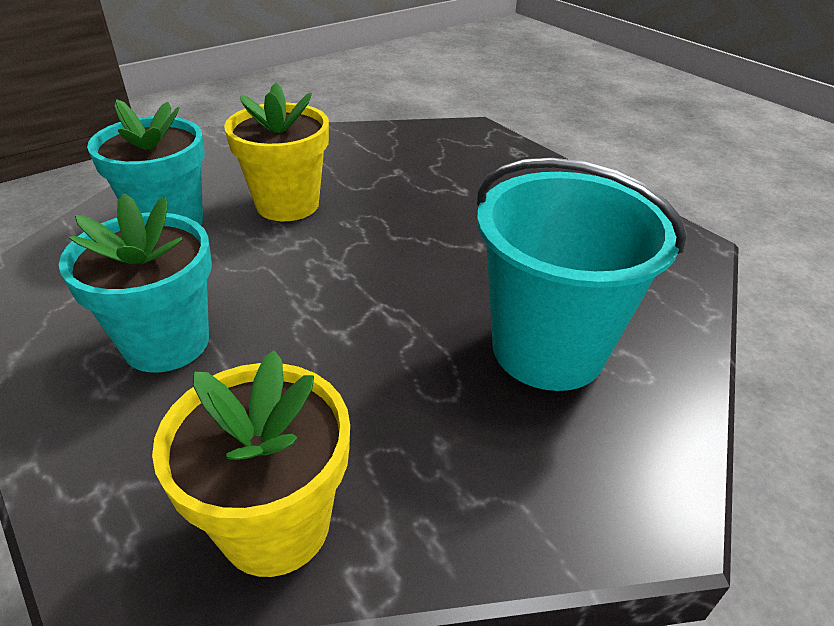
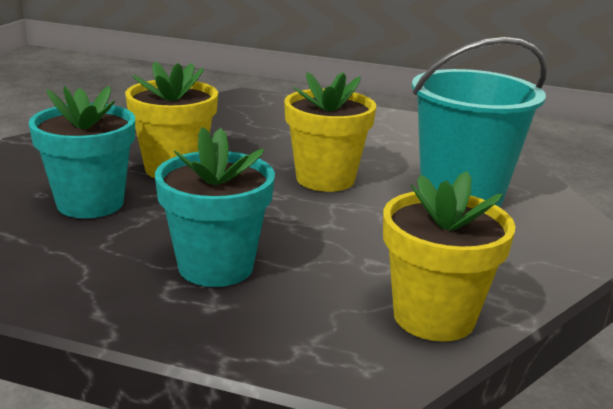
camera: 35 degrees left, 15 degrees down
(414, 267) = (325, 179): none -> yellow flower pot

